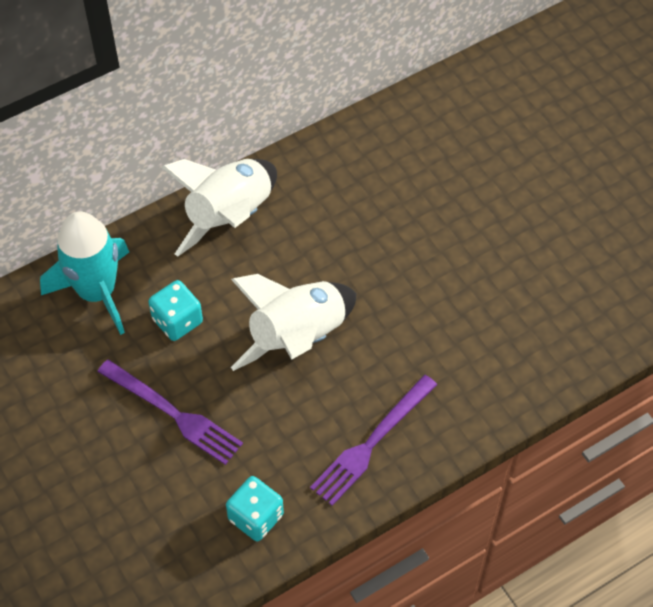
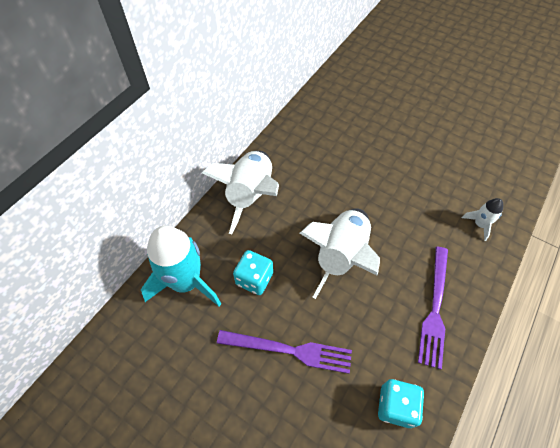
camera: 25 degrees left, 0 degrees up
(505, 372) = (479, 224): none -> white rocket

